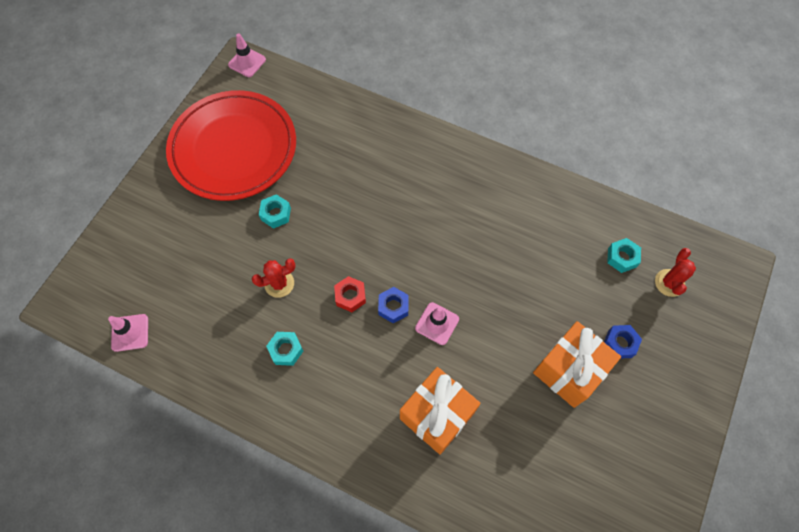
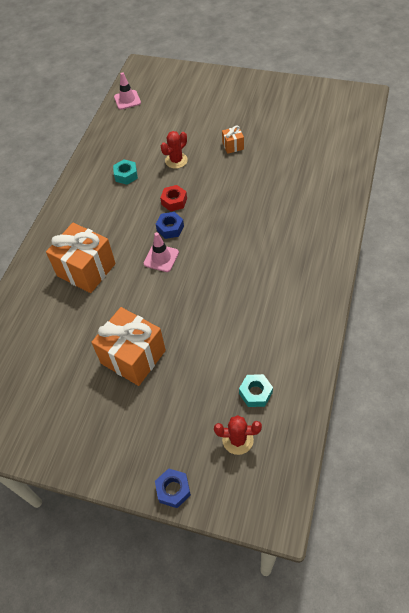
camera: 85 degrees right, 10 degrees down
(233, 149) = (282, 111): red plate -> none
(247, 62) = (366, 99): pink traffic cone -> none
(276, 214) = (233, 146): turquoise nut -> orange gift
(279, 283) = (176, 160): red cactus -> red cactus turned 75 degrees clockwise
(620, 343) = (165, 397): blue nut -> blue nut (173, 490)

